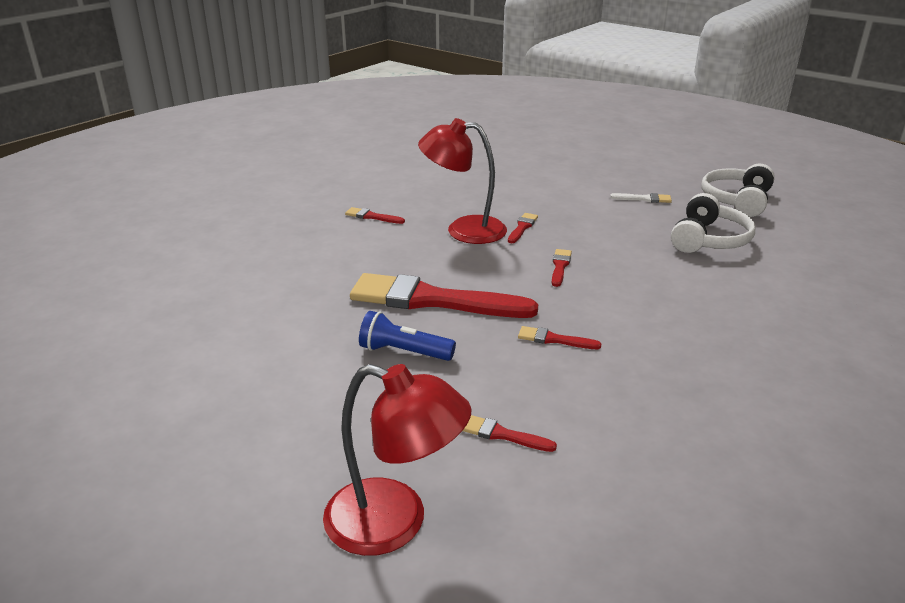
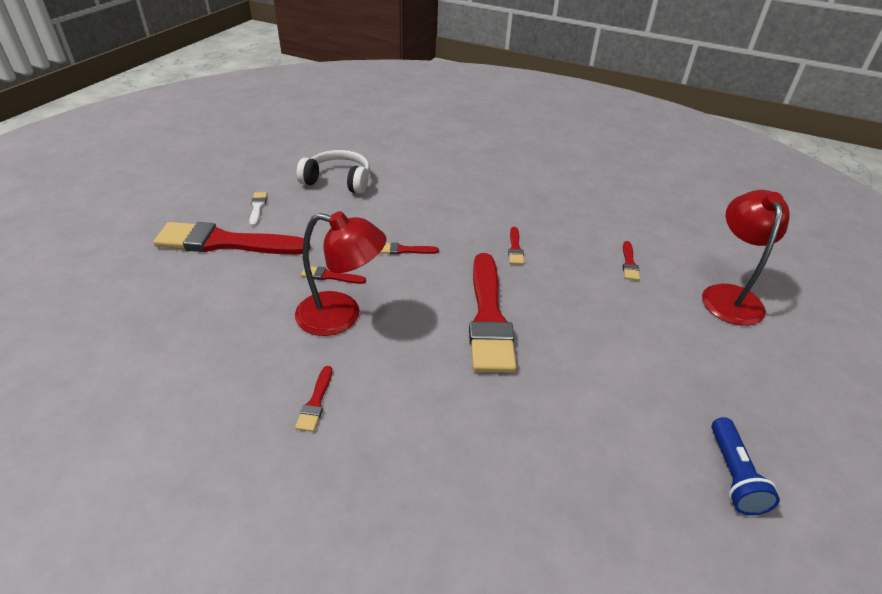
camera: 105 degrees left, 10 degrees up
(403, 352) = (572, 322): blue flashlight -> blue flashlight (733, 475)
(464, 230) = (341, 316): red lamp -> red lamp turned 75 degrees counterclockwise
(582, 187) = (225, 242): none -> red brush
(737, 200) = (261, 164): white headphones -> none

